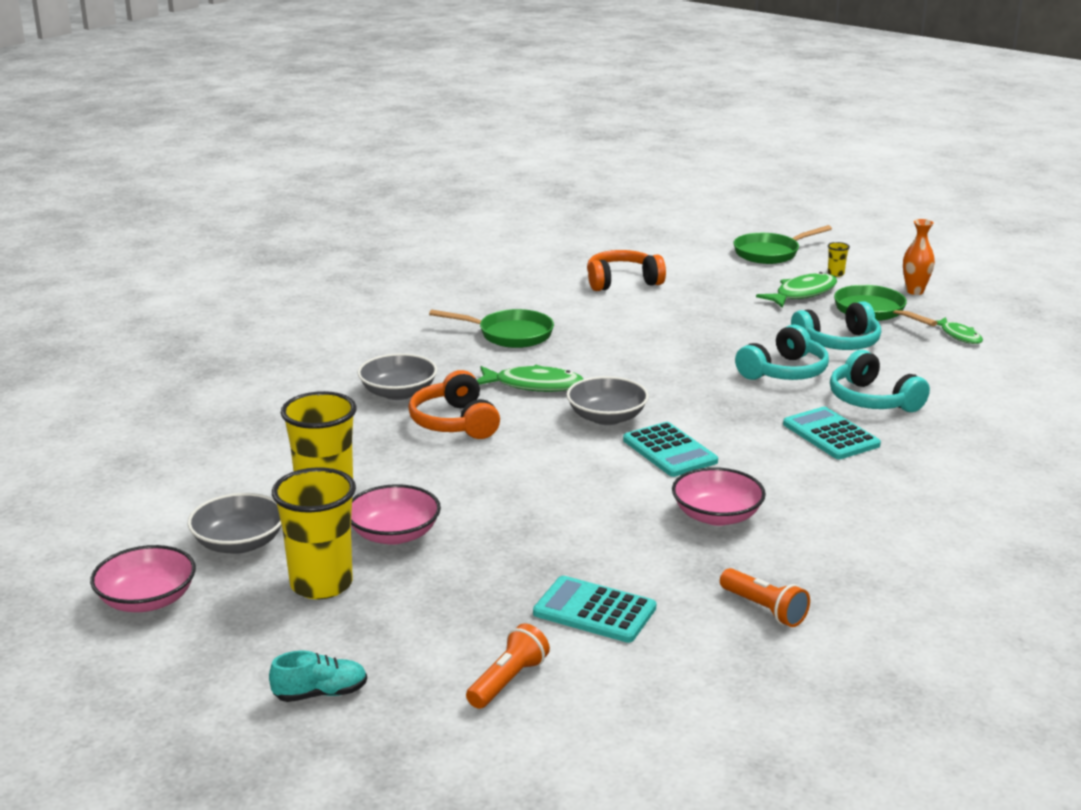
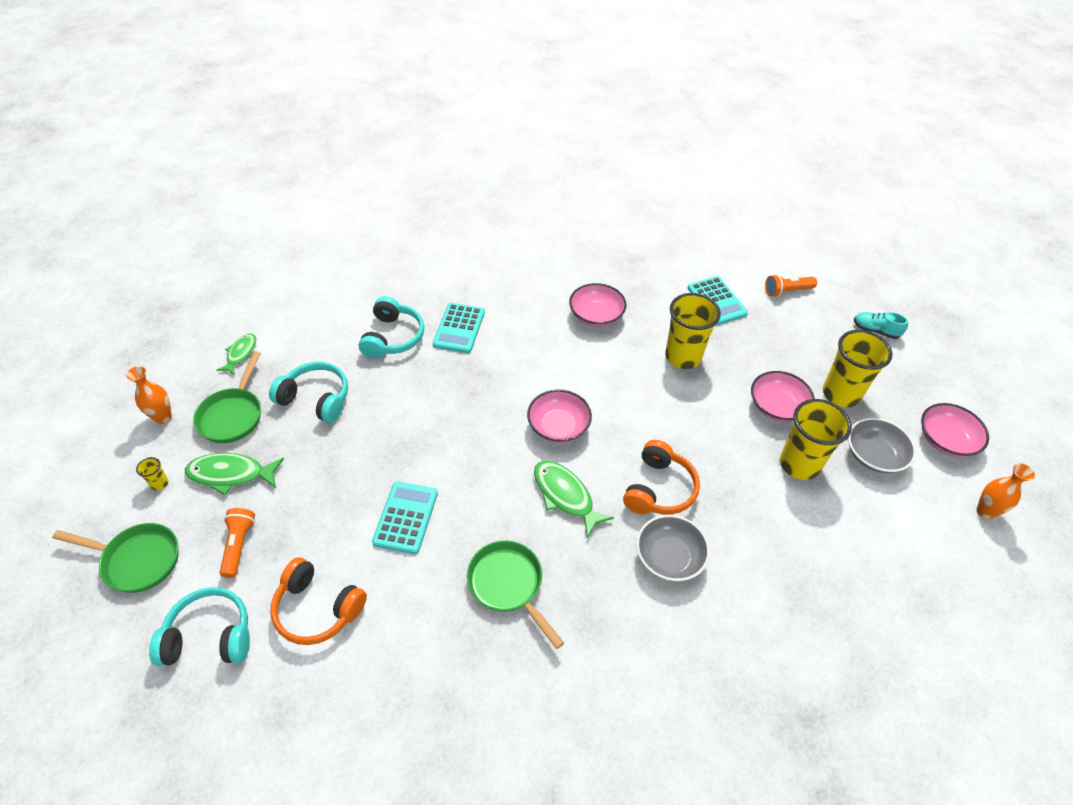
camera: 140 degrees left, 25 degrees up
(74, 552) = (985, 511): none -> orange vase
(559, 527) = (683, 357): none -> yellow cup
(607, 417) = (558, 426): grey bowl -> pink bowl
(669, 451) = (559, 373): turquoise calculator -> turquoise calculator (406, 517)
(764, 609) = (642, 260): orange flashlight -> orange flashlight (239, 545)
(784, 372) = (395, 395): turquoise headphones -> turquoise headphones (209, 636)

